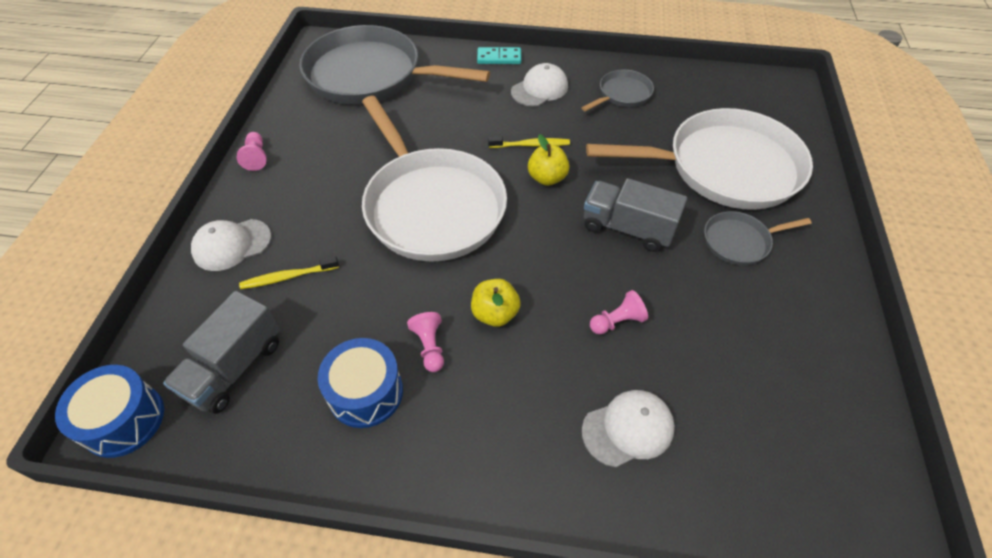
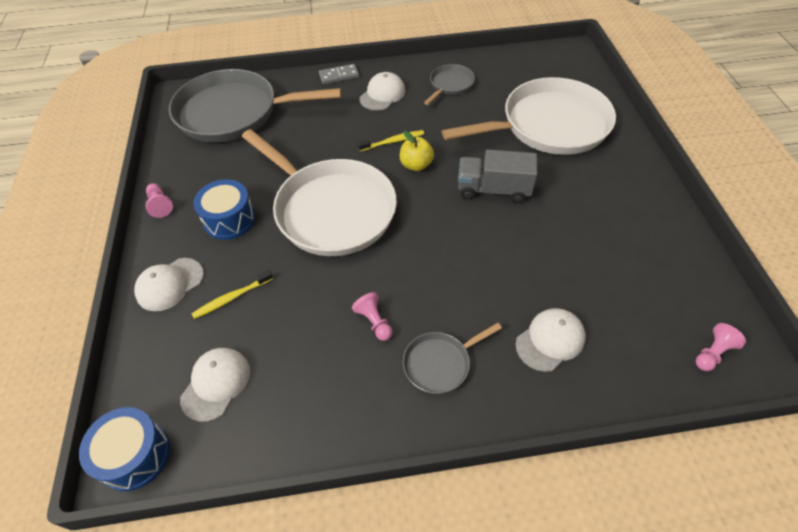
camera: 15 degrees left, 0 degrees up
(234, 367) = (216, 384): grey truck -> white cap
(366, 392) = (336, 372): blue drum -> blue drum (229, 219)
(495, 314) = (416, 282): yellow apple -> none
(499, 58) = (339, 76): turquoise domino -> grey domino
(617, 321) = (512, 263): pink pawn -> pink pawn (712, 353)
(739, 241) = (580, 179): grey pan -> grey pan (440, 363)

